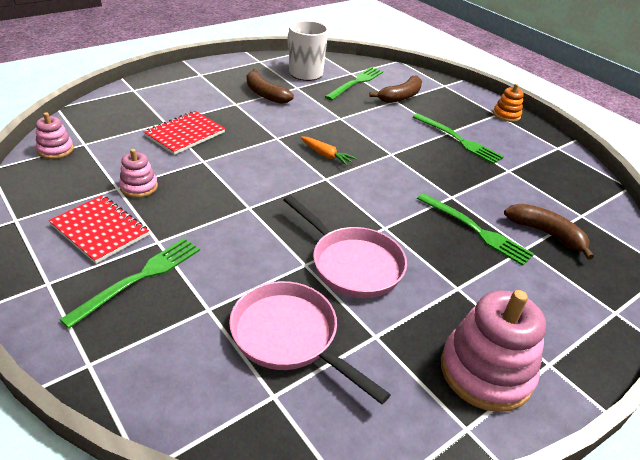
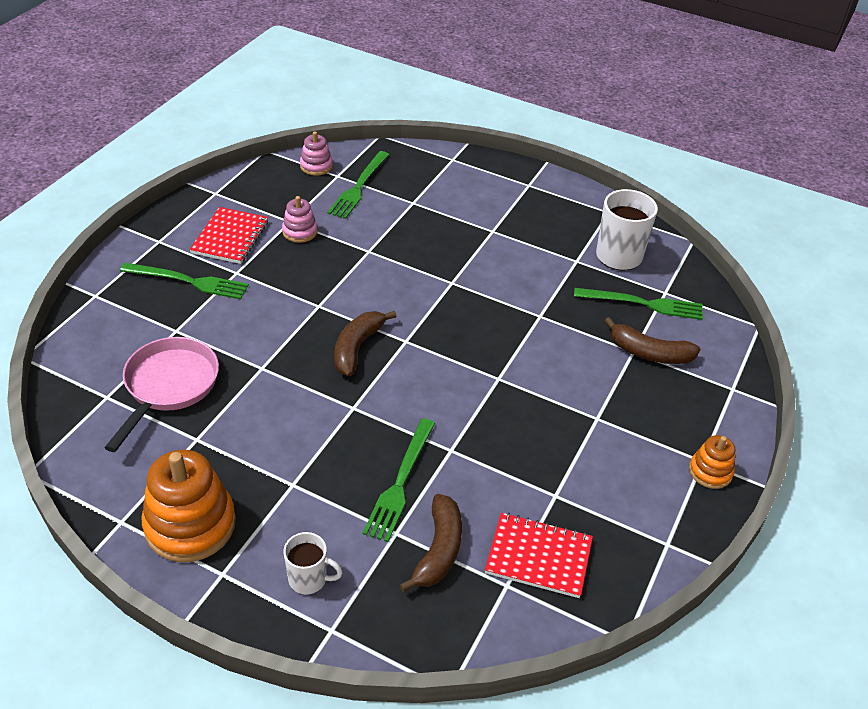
camera: 65 degrees right, 5 degrees up
(185, 134) = (403, 222): red notebook -> red notebook (538, 557)
(265, 94) = (535, 243): brown banana -> brown banana (357, 348)
(326, 155) = (449, 328): orange carrot -> none
(352, 264) = (281, 398): pink pan -> none
(458, 140) = (588, 432): green fork -> green fork (359, 187)
(486, 371) = (190, 525): pink stacking toy -> orange stacking toy
(563, 309) = (309, 579): none -> white mug

